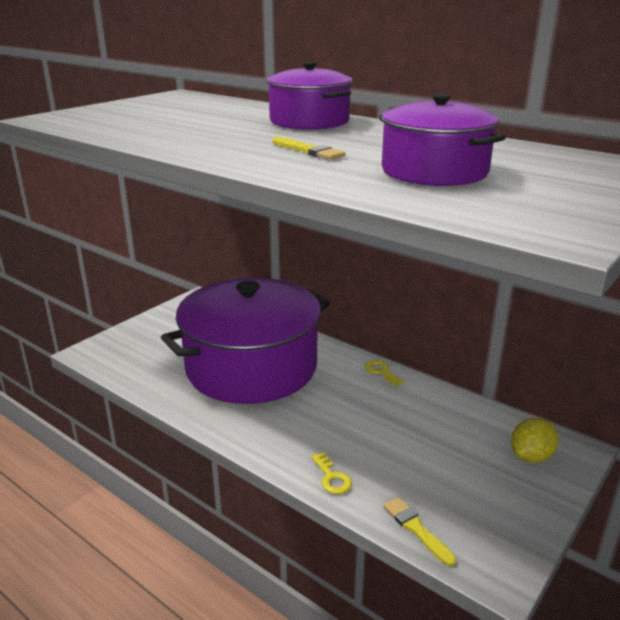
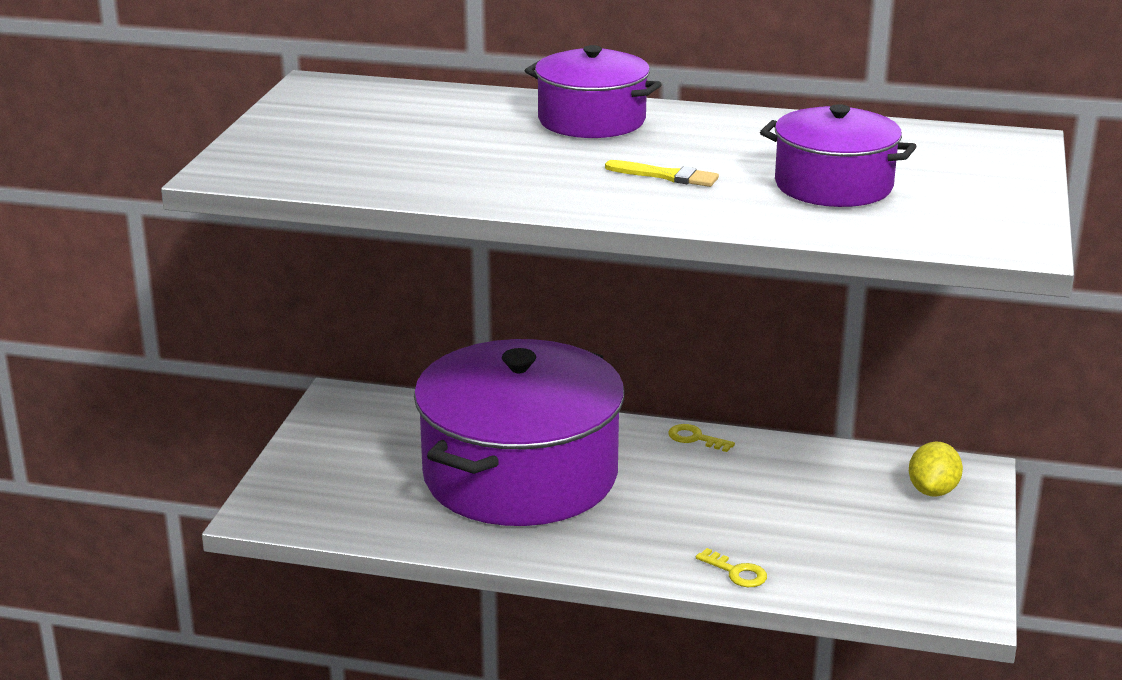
camera: 25 degrees left, 0 degrees up
(416, 529) = (865, 594): yellow brush -> none

